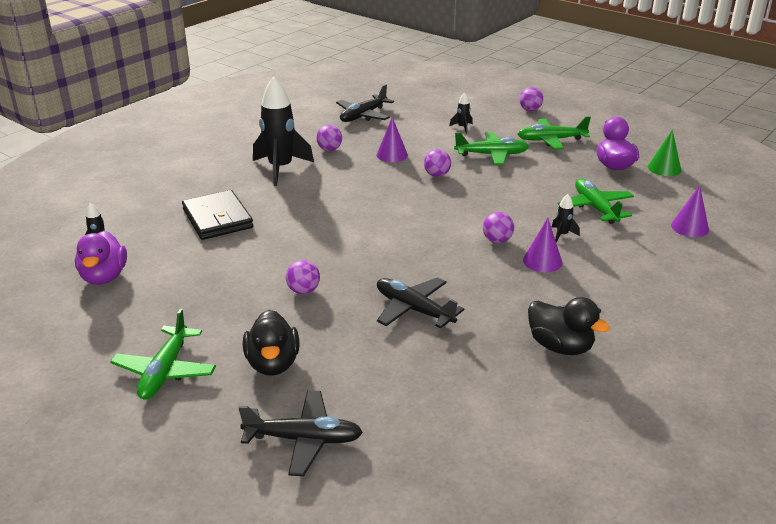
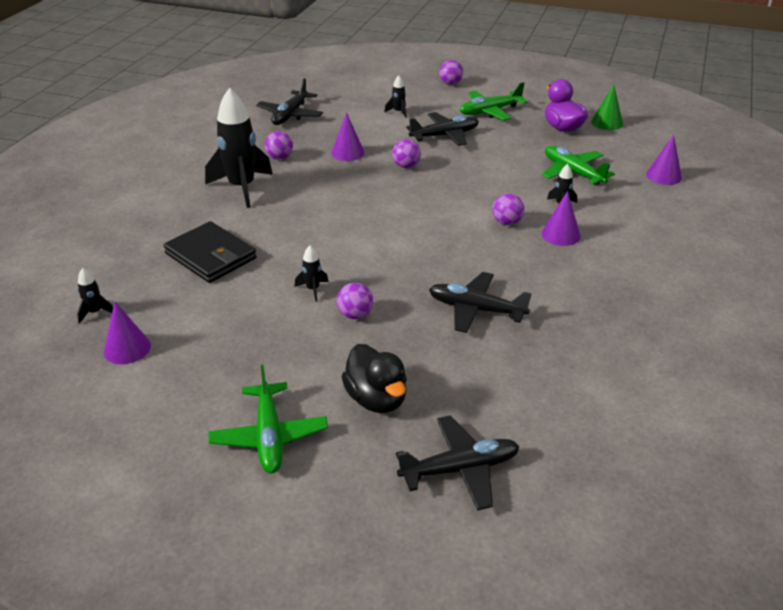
camera: 20 degrees left, 5 degrees up
(104, 277) = (127, 348): purple duck -> purple cone
(282, 262) = (313, 289): none -> black rocket
(492, 155) = (445, 136): green plane -> black plane
(560, 346) = (630, 314): black duck -> none

